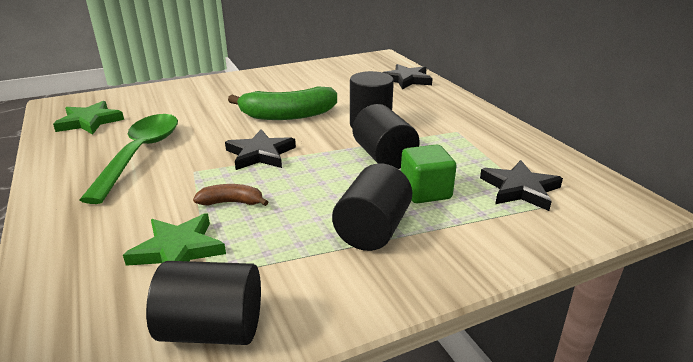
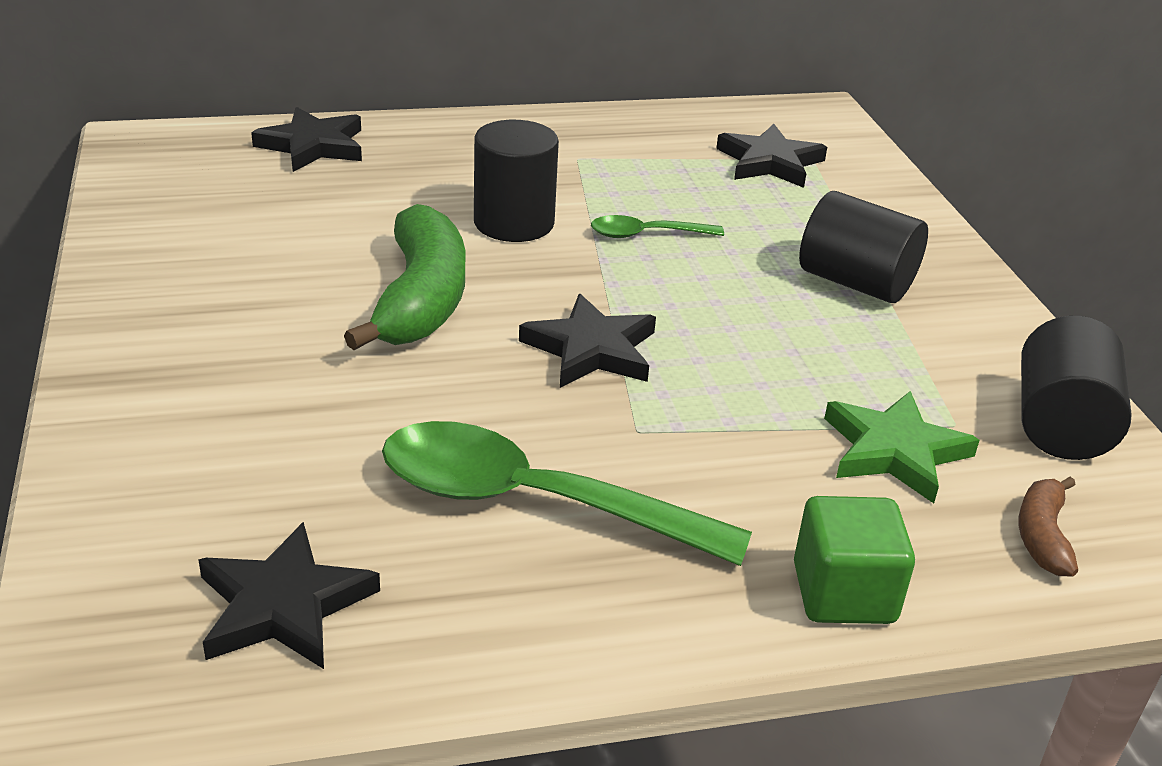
camera: 80 degrees left, 5 degrees up
(90, 121) = (283, 605): green star -> black star
(231, 202) = (763, 393): brown banana -> brown banana (1042, 536)
(384, 157) = (647, 234): black cylinder -> green spoon
(425, 192) = (763, 225): green cube -> green cube (843, 593)

